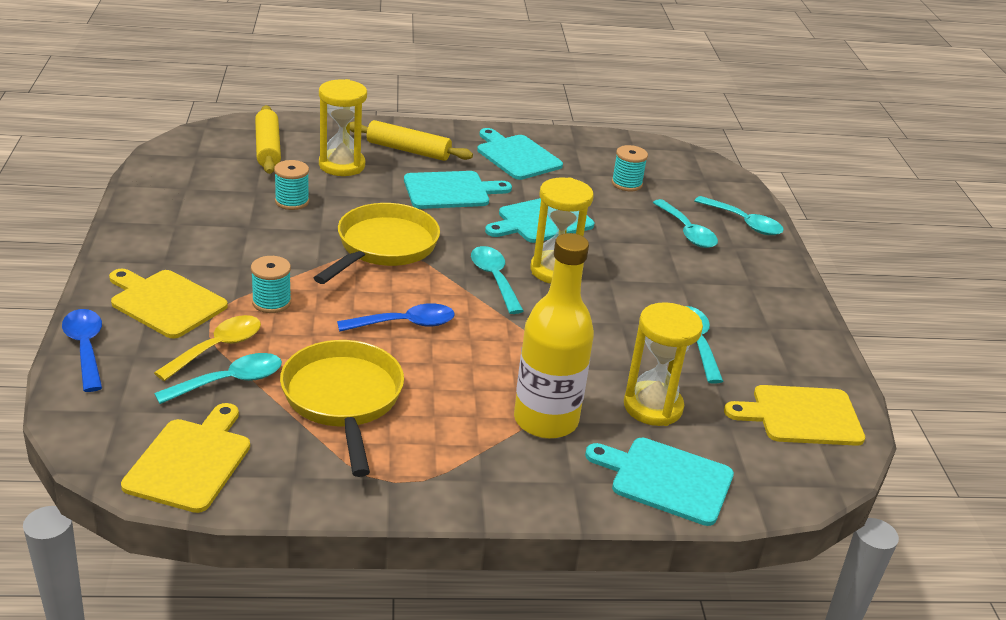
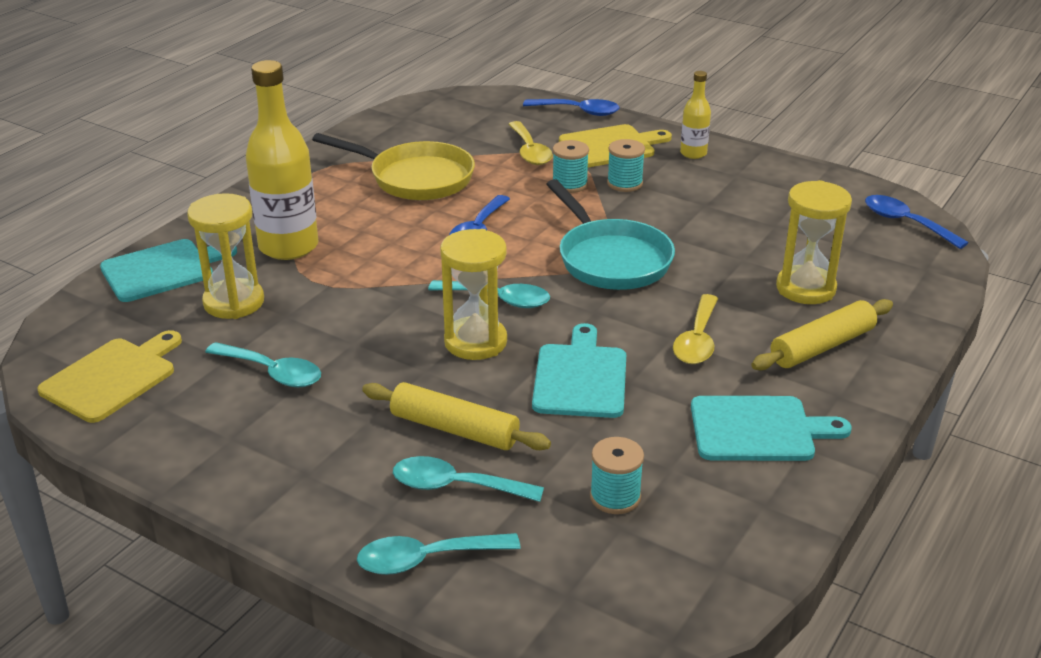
camera: 130 degrees right, 0 degrees up
(145, 253) = (693, 153): none -> yellow bottle
(191, 461) = (419, 118): yellow cutting board -> none
(202, 143) = (906, 223): none -> blue spoon
(229, 381) = (485, 146): turquoise spoon -> none
(268, 148) = (875, 256): yellow rolling pin -> yellow rolling pin (454, 429)
(292, 201) = (739, 237): turquoise spool -> turquoise spool (624, 183)
(383, 247) = (611, 259): yellow pan -> turquoise pan
(451, 191) = (697, 340): turquoise cutting board -> yellow spoon

